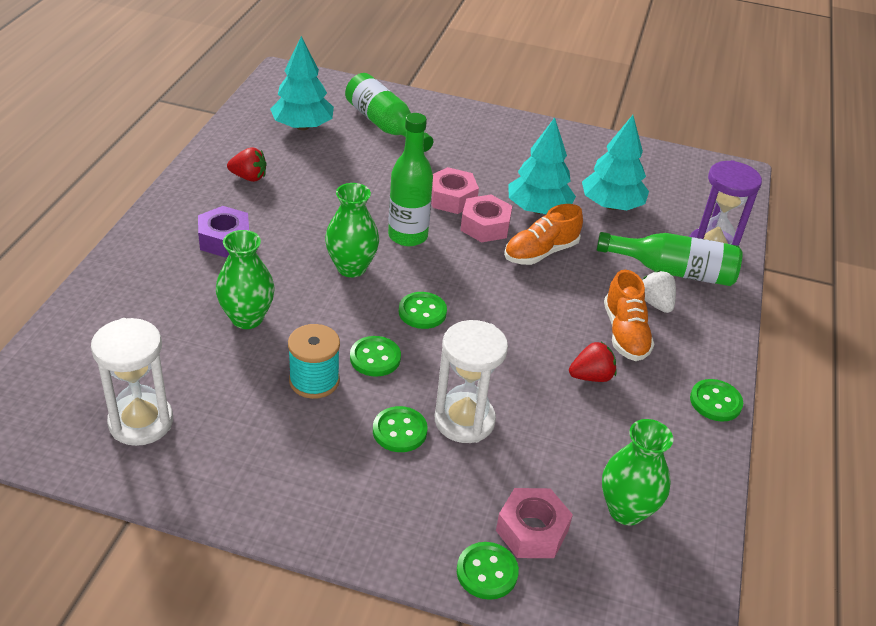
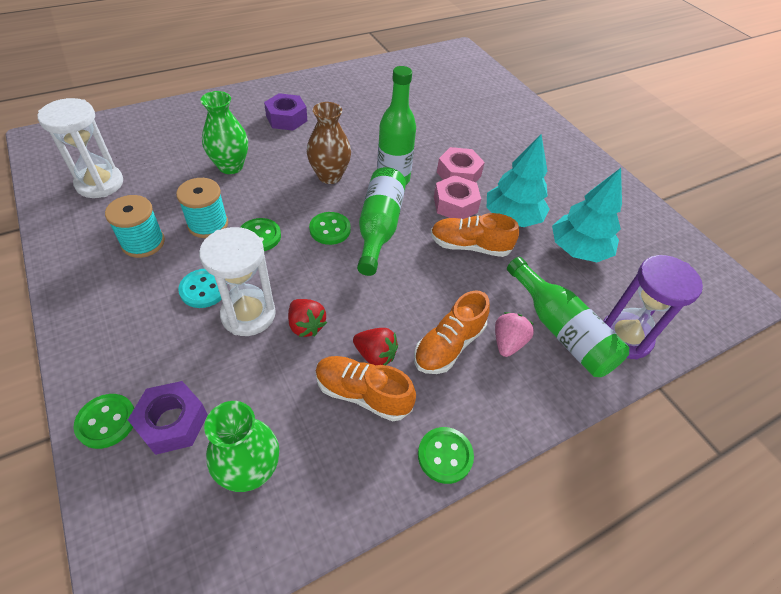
camera: 45 degrees right, 10 degrees up
(249, 177) = (351, 94): red strawberry -> red strawberry (306, 325)
(283, 437) = (143, 243): none -> turquoise spool
(302, 126) = (426, 83): turquoise tree -> none
(351, 268) = (329, 176): green vase -> brown vase
(385, 125) = (481, 108): green bottle -> green bottle (379, 228)
(399, 431) = (203, 289): green button -> turquoise button
(532, 531) = (172, 422): pink nut -> purple nut
(620, 407) = (362, 394): none -> orange shoe
(655, 303) = (508, 342): white strawberry -> pink strawberry

